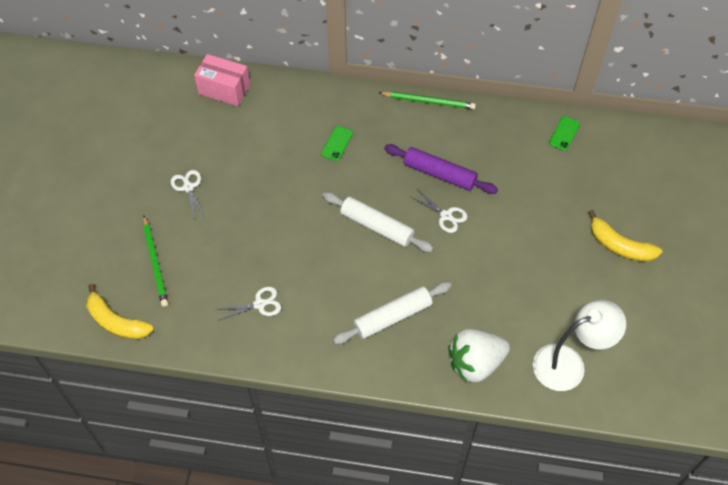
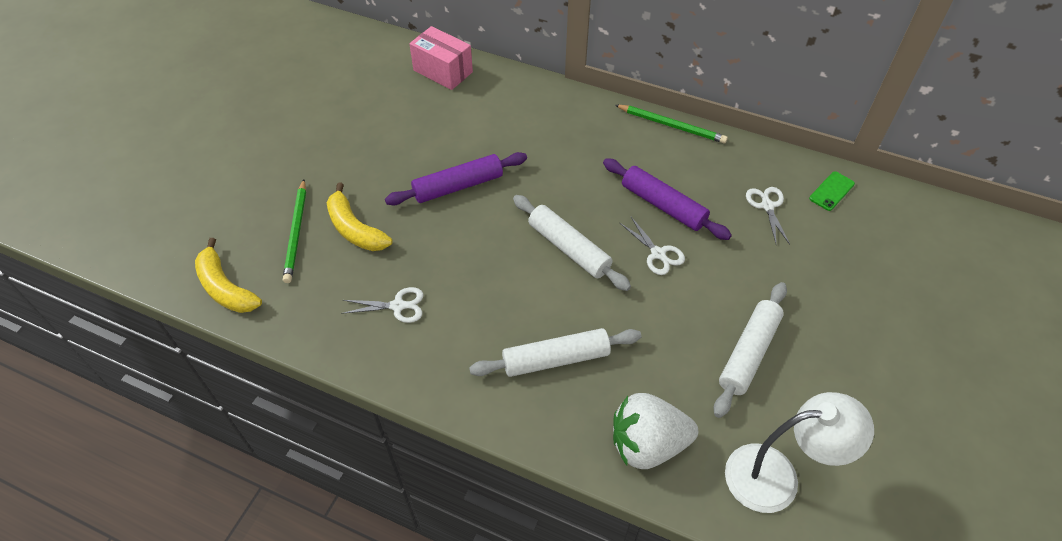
camera: 15 degrees right, 5 degrees down
(188, 187) = (365, 161): white scissors -> white scissors (767, 206)
(273, 193) = (458, 186): none -> purple rolling pin
(337, 143) = (550, 148): green phone -> none
(530, 279) = (749, 353): none -> white rolling pin
(619, 246) = (878, 338): yellow banana -> yellow banana (355, 229)

